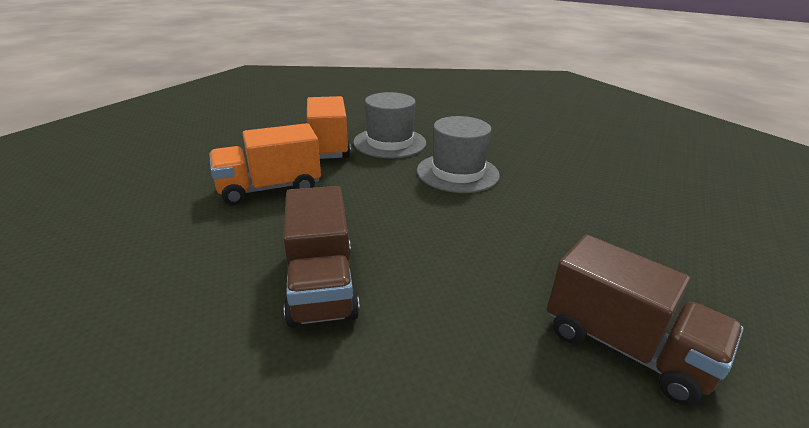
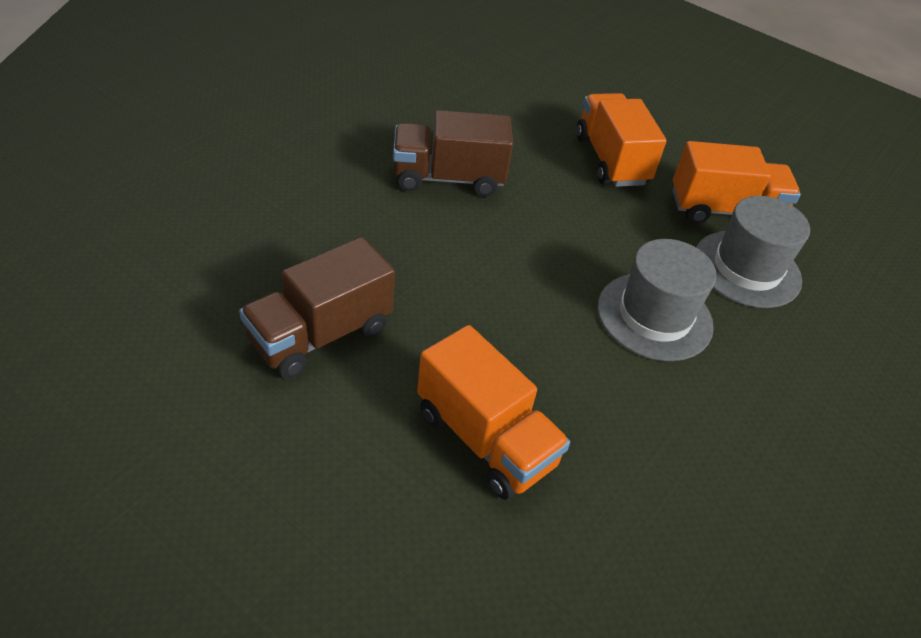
camera: 95 degrees right, 15 degrees up
(629, 234) = (485, 438): none -> orange truck

